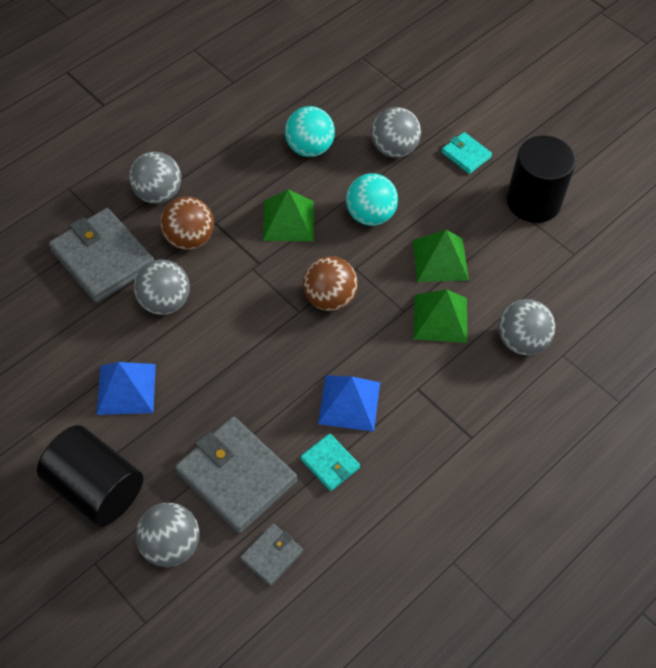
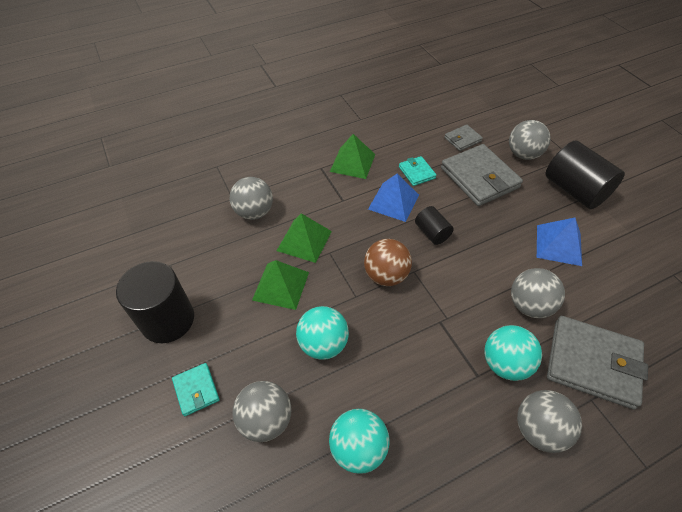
camera: 160 degrees left, 5 degrees down
(103, 258) = (592, 363): grey wallet -> grey wallet turned 45 degrees counterclockwise
(189, 239) = (505, 363): brown ball -> turquoise ball
(288, 220) = (403, 359): green pyramid -> green pyramid (352, 162)
(288, 367) = (432, 233): none -> black cylinder

